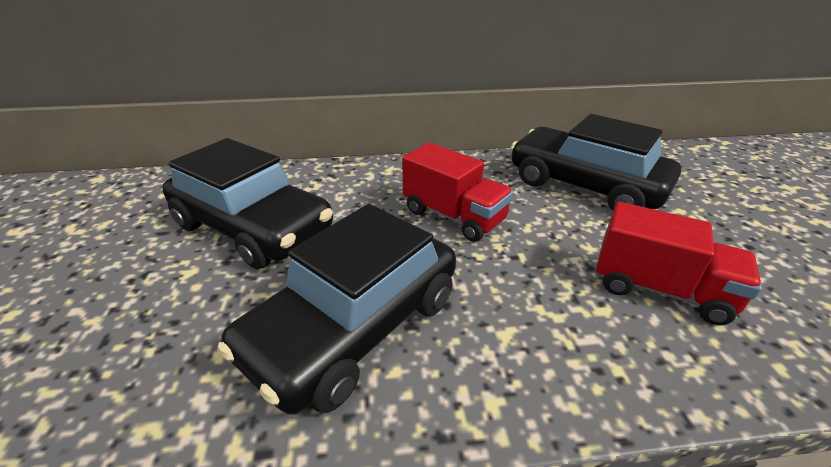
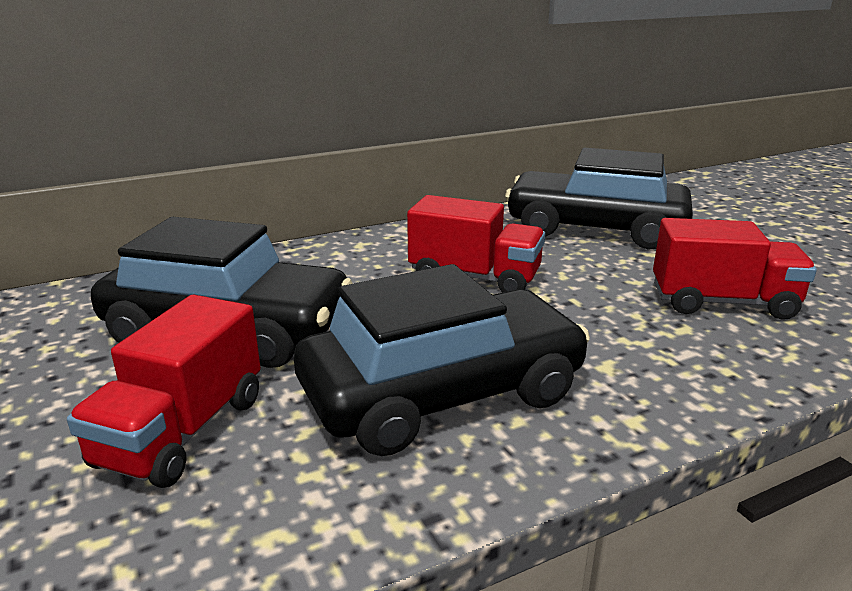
camera: 20 degrees left, 10 degrees down
(163, 310) = (182, 431): none -> red truck
(355, 326) = (442, 394): black car -> black car turned 135 degrees counterclockwise

